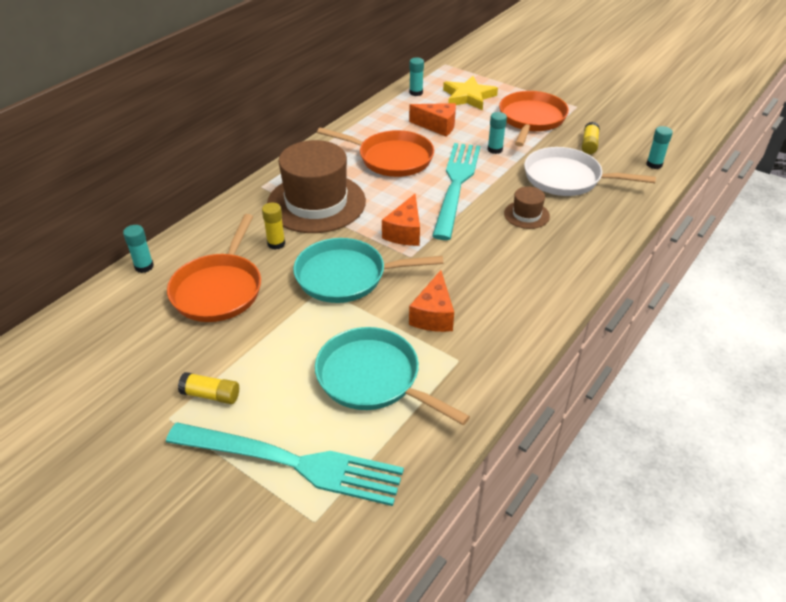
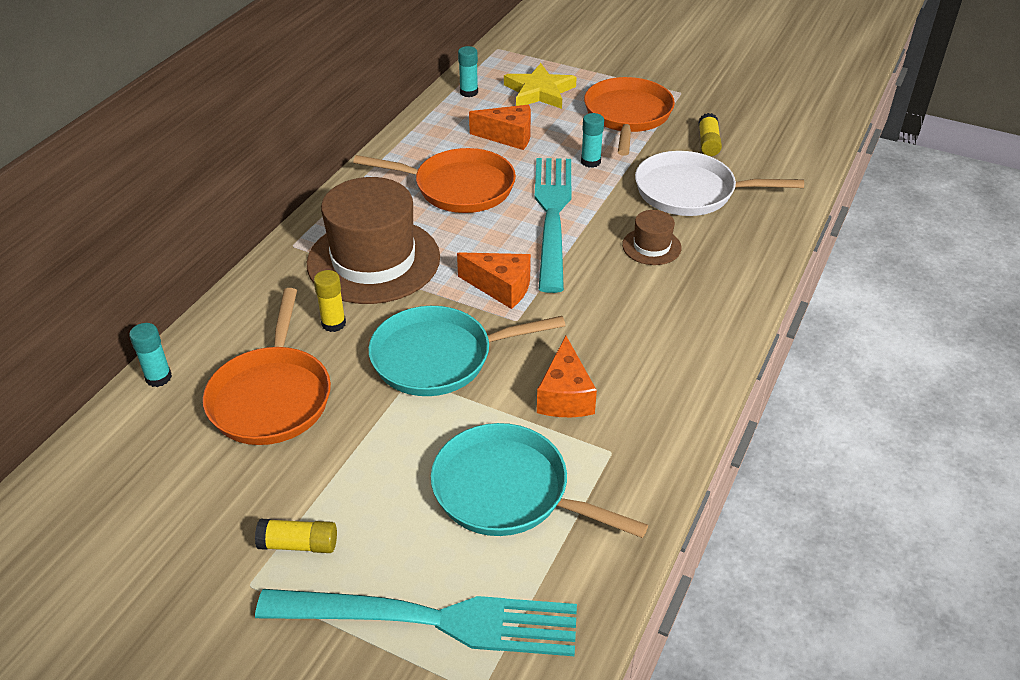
camera: 10 degrees left, 0 degrees up
(405, 232) = (501, 288): orange cheese -> orange cheese turned 75 degrees counterclockwise
(654, 164) = (794, 162): turquoise glue stick -> none

